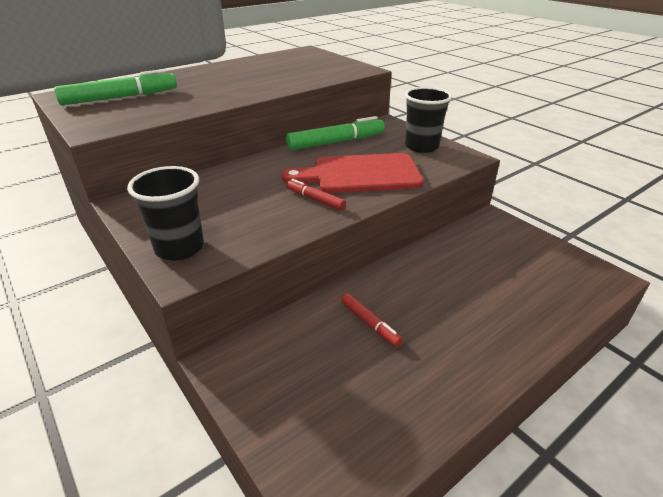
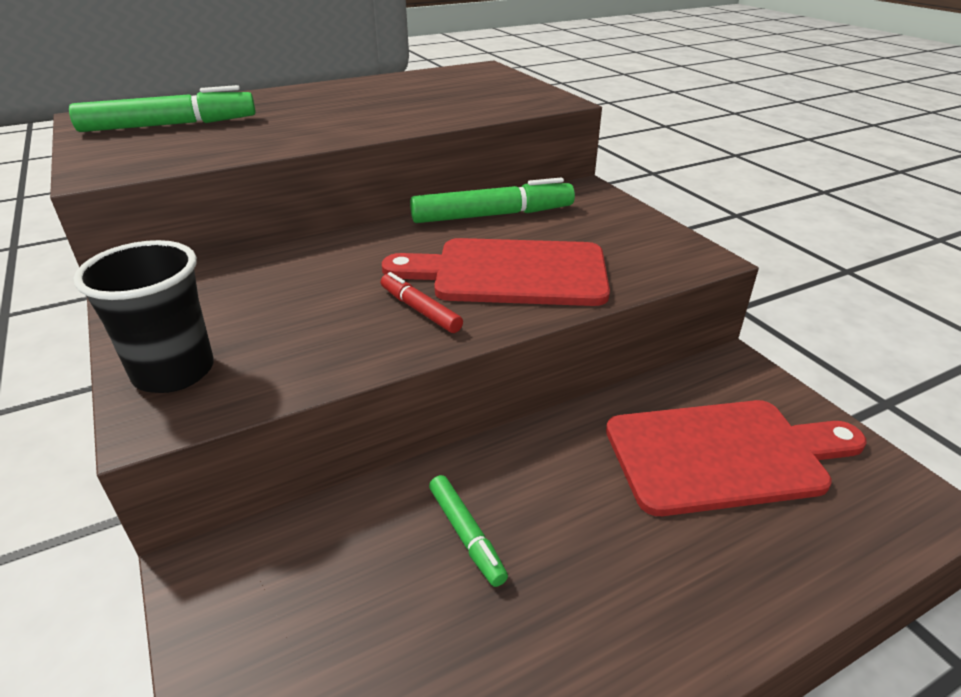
camera: 10 degrees right, 0 degrees up
(370, 323) = (466, 534): red marker -> green marker
(421, 146) = (629, 233): black cup -> none
(499, 266) = (724, 455): none -> red cutting board

